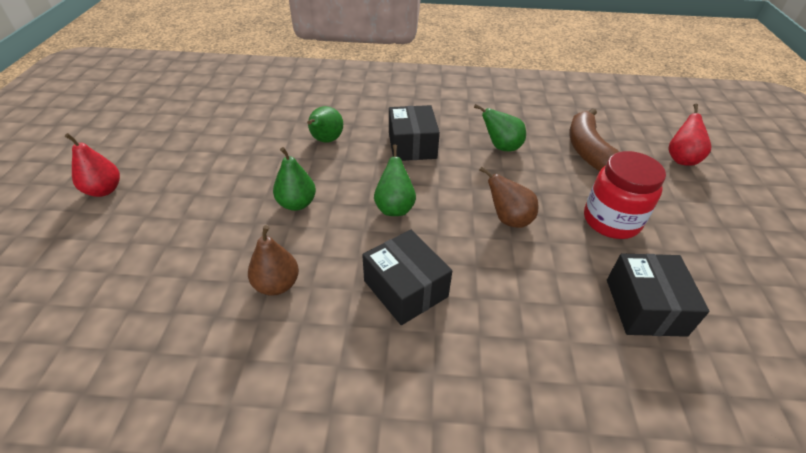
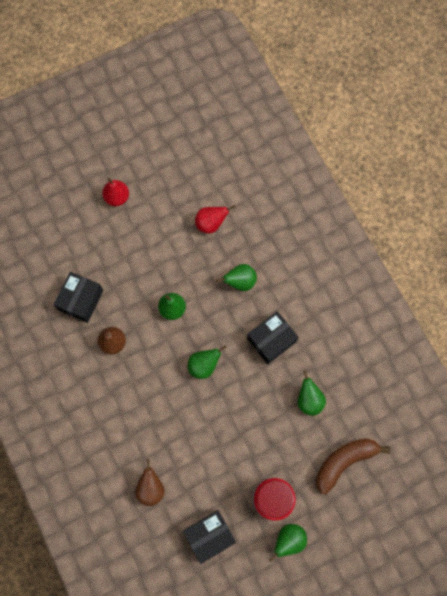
camera: 60 degrees right, 30 degrees up
(405, 288) = (148, 407): black box -> black box (81, 300)
(508, 219) = (235, 437): brown pear -> brown pear (151, 488)
(674, 229) = (288, 540): none -> green pear
(681, 159) = (377, 531): red pear -> red pear (211, 223)

